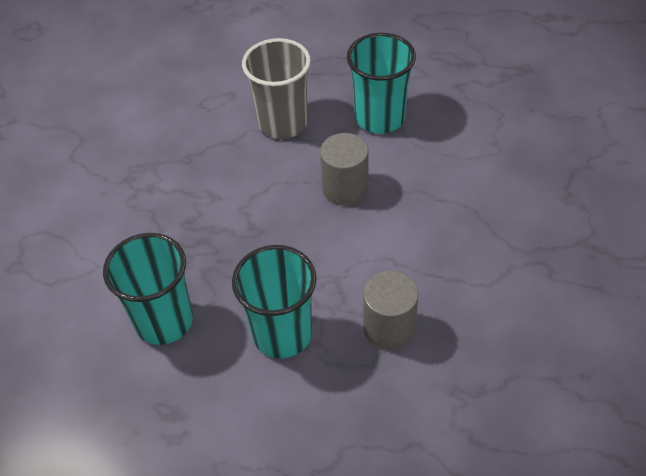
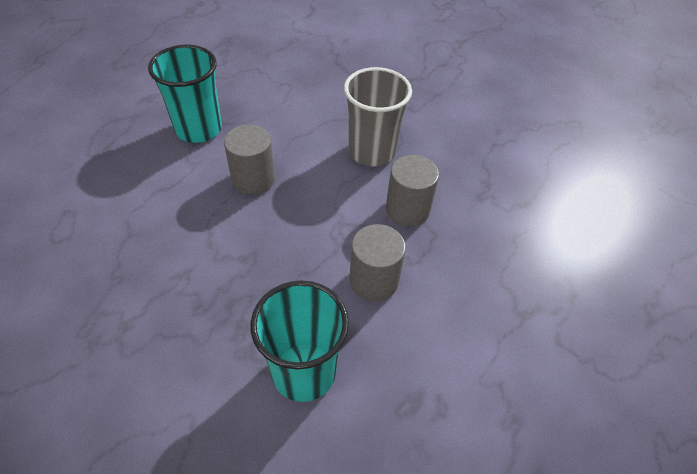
camera: 70 degrees left, 0 degrees up
(282, 123) = (143, 190): grey cup -> grey cup (372, 151)
(282, 333) = (374, 280): turquoise cup -> grey cylinder

